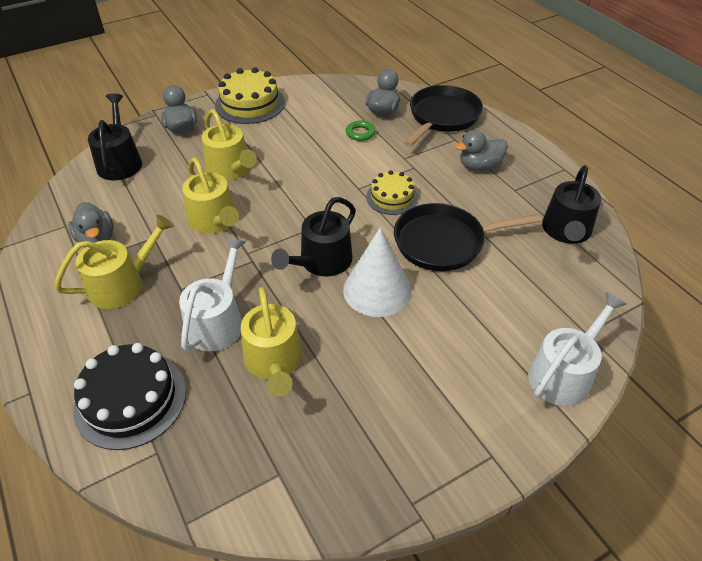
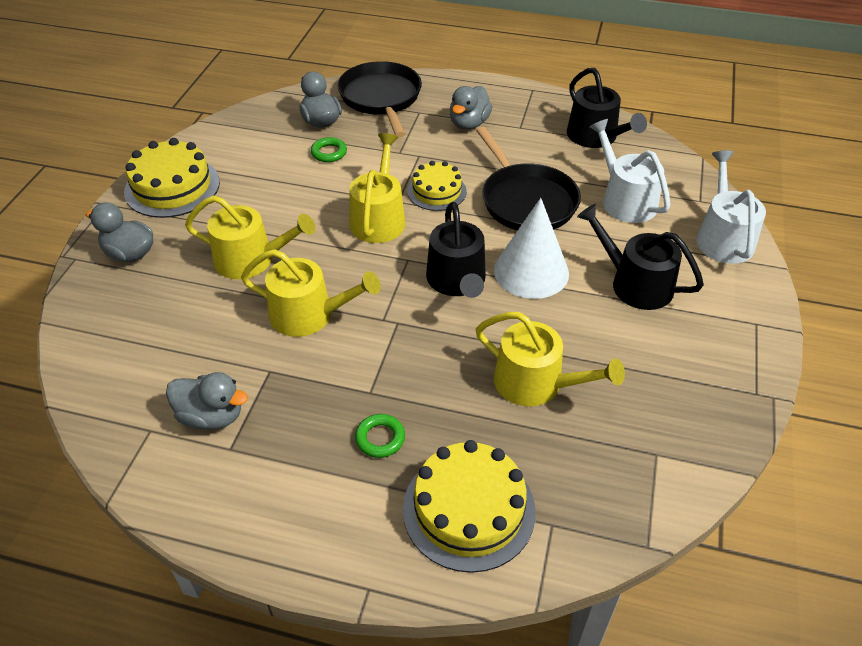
camera: 45 degrees left, 0 degrees up
(120, 162) = (110, 329): black watering can -> black watering can (635, 283)
(122, 284) = (306, 432): yellow watering can -> yellow watering can (379, 218)
(130, 399) = (469, 509): black cake -> yellow cake
(148, 319) = (380, 438): none -> green ring
(217, 321) = (444, 391): white watering can -> white watering can (625, 200)
(443, 242) = (526, 201): black pan -> black pan turned 60 degrees counterclockwise

